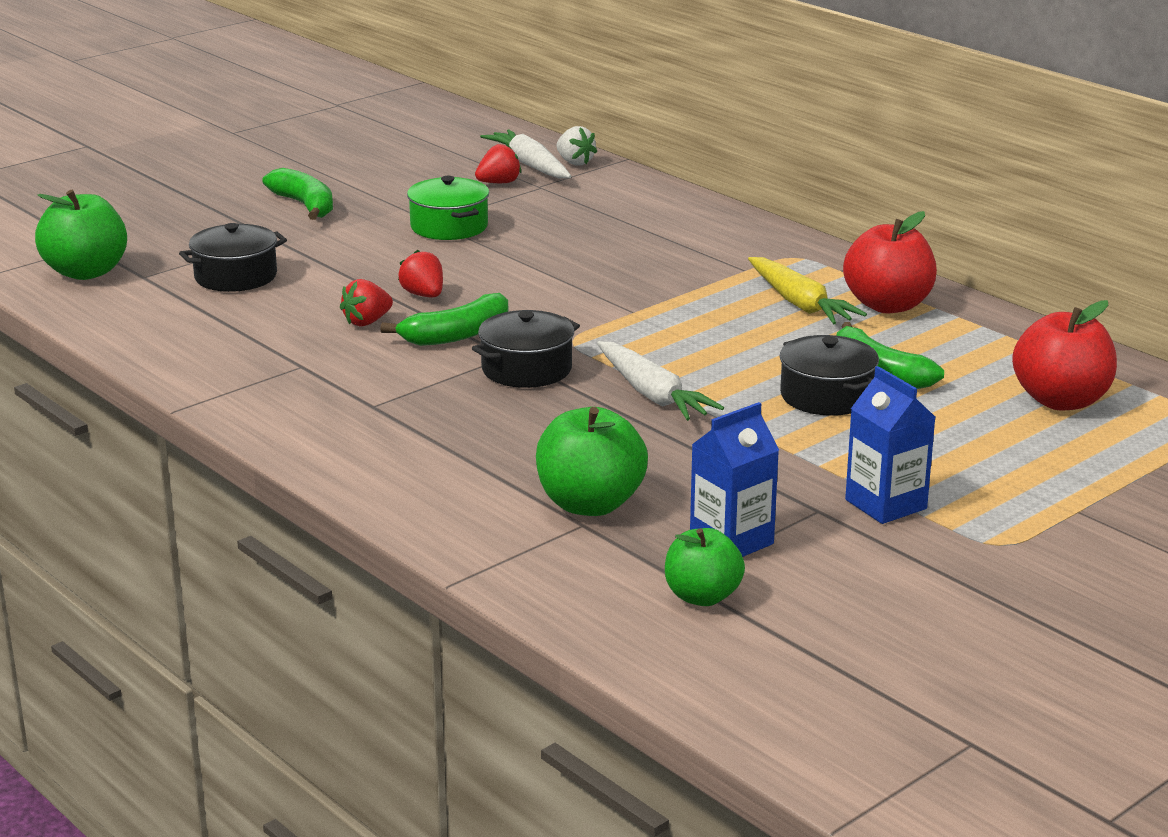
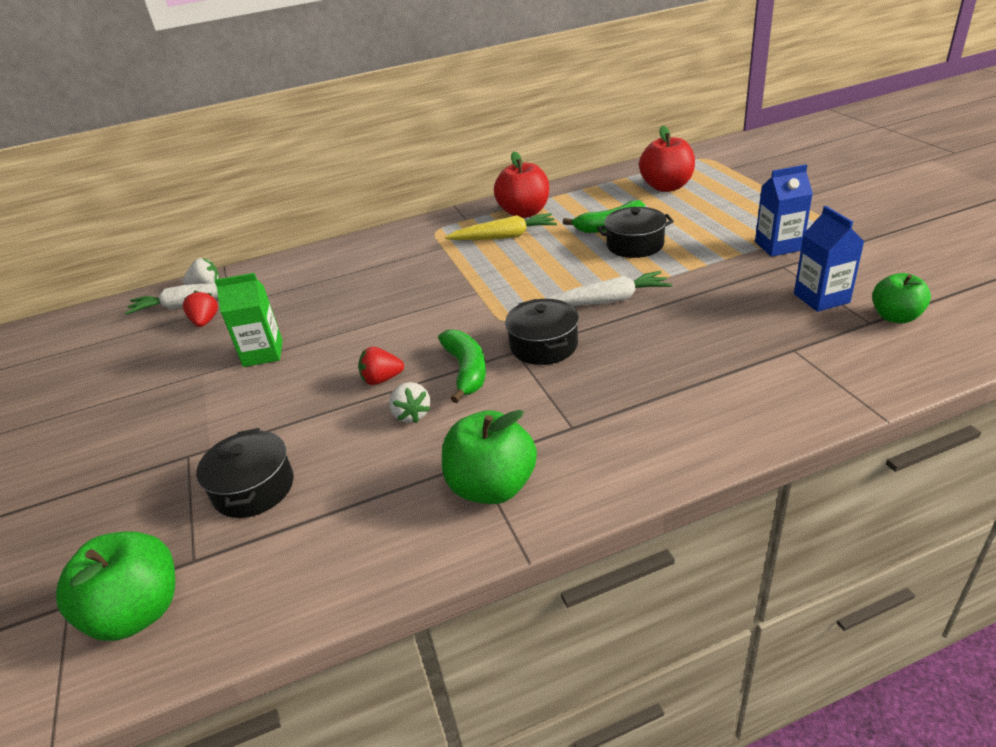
camera: 65 degrees left, 10 degrees up
(305, 205) = (137, 428): green banana -> none
(367, 322) = (411, 414): red strawberry -> white strawberry
(449, 226) = (263, 353): green pot -> green carton
(590, 504) = (764, 343): green apple -> green apple (492, 487)

